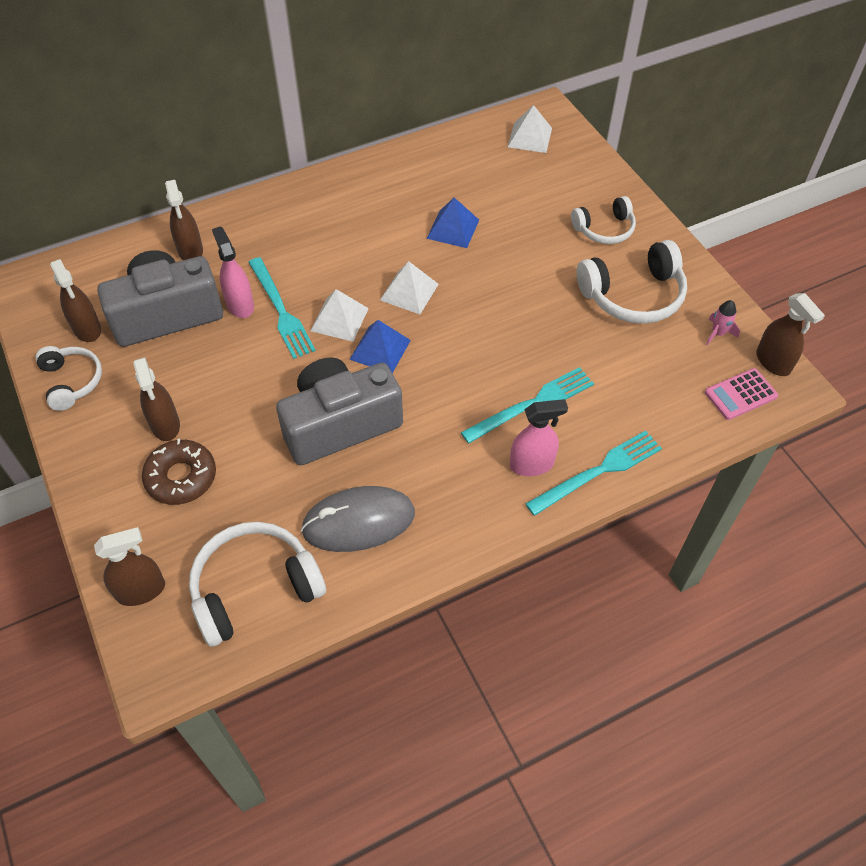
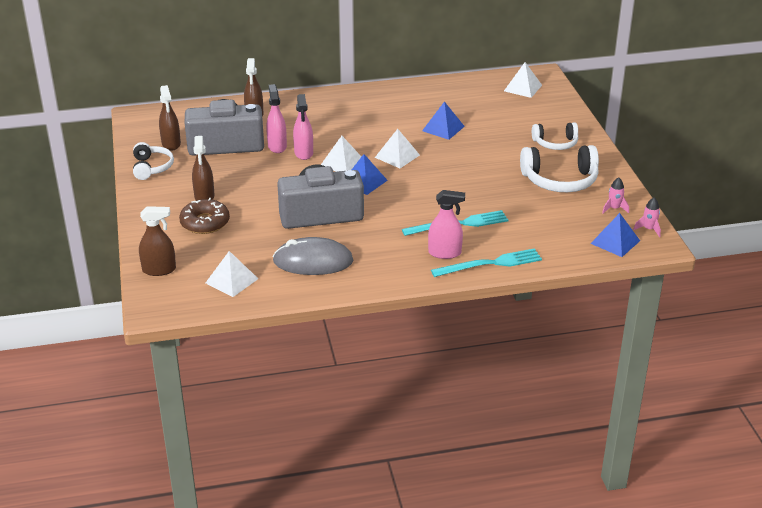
camera: 15 degrees right, 20 degrees down
(254, 588) = (232, 280): white headphones -> white pyramid
(281, 310) = (304, 153): turquoise fork -> pink spray bottle
(740, 394) = (615, 242): pink calculator -> blue pyramid
(773, 362) = (648, 229): brown spray bottle -> pink rocket

